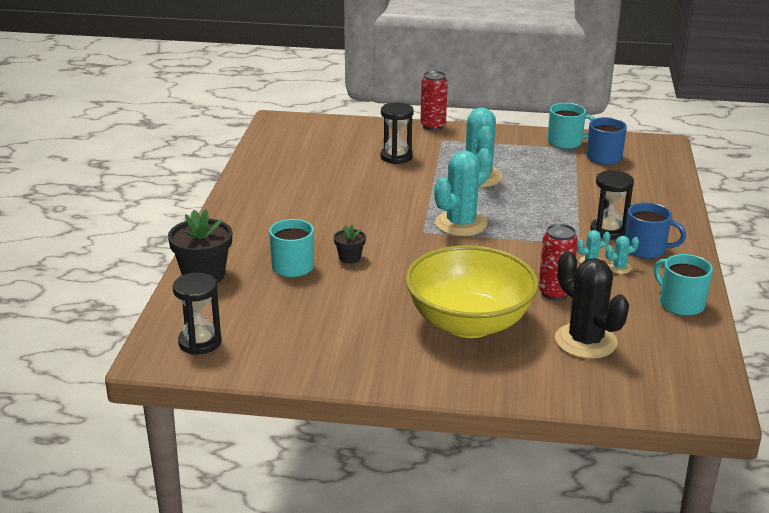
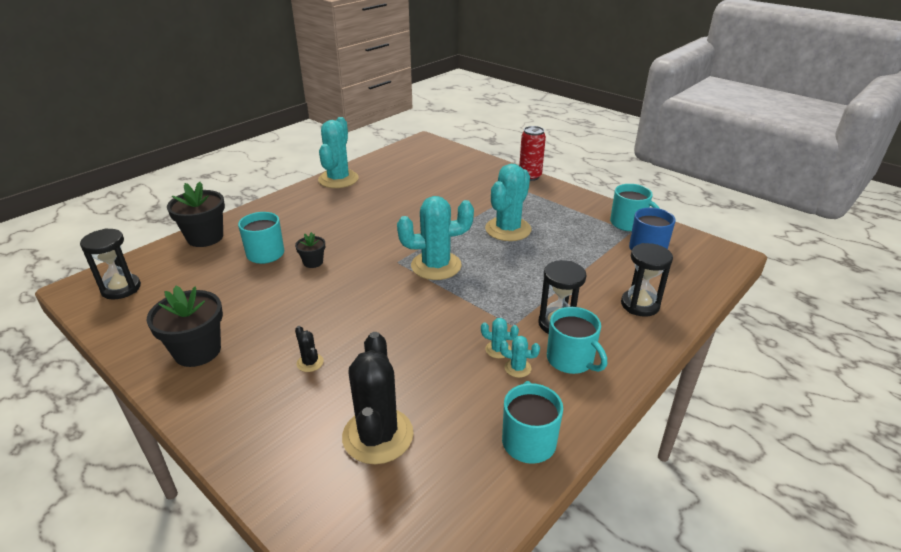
camera: 35 degrees right, 5 degrees up
(249, 182) = (338, 179): none -> turquoise cactus
(364, 353) = (197, 351): none -> black flower pot
(396, 157) = (466, 192): black hourglass -> black hourglass (640, 305)
(469, 323) = (310, 363): yellow bowl -> black cactus
(554, 293) = (421, 367): red can -> none
(646, 249) = (571, 360): blue mug -> turquoise mug

